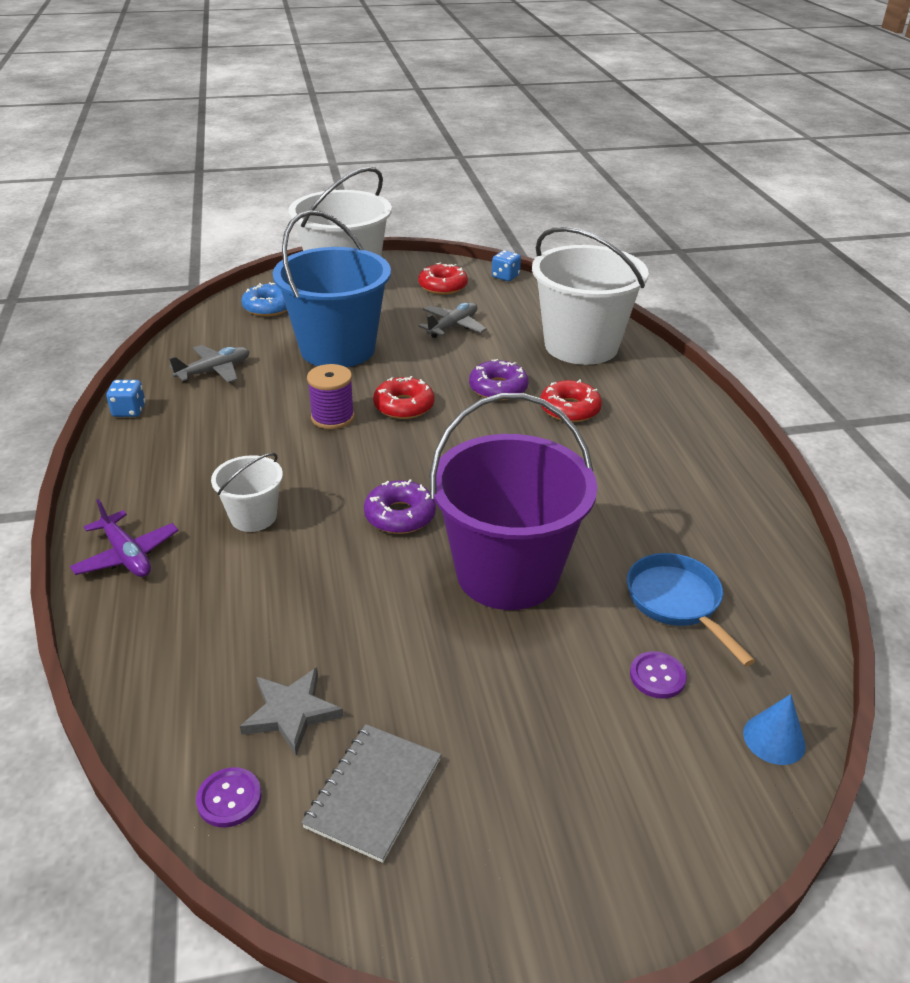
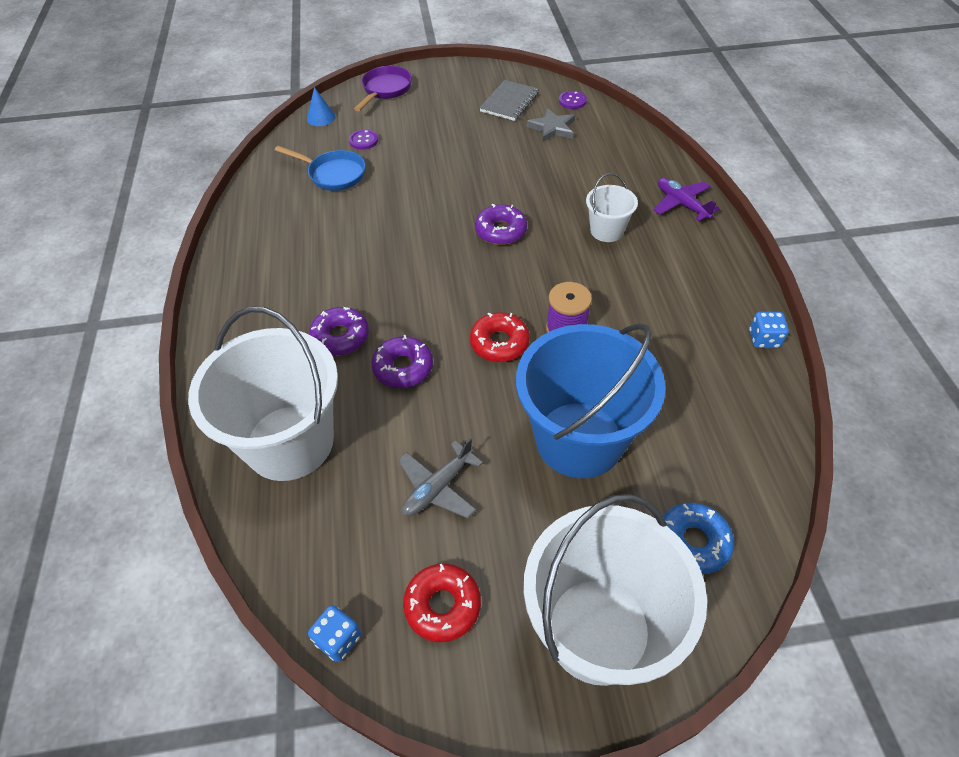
camera: 175 degrees left, 15 degrees up
(214, 371) = (707, 399): grey plane -> none
(507, 573) = (431, 191): purple bucket -> none
(569, 409) = (340, 337): red donut -> purple donut
(672, 837) = (385, 90): none -> purple pan
(677, 602) = (333, 174): blue pan -> blue pan turned 45 degrees counterclockwise

